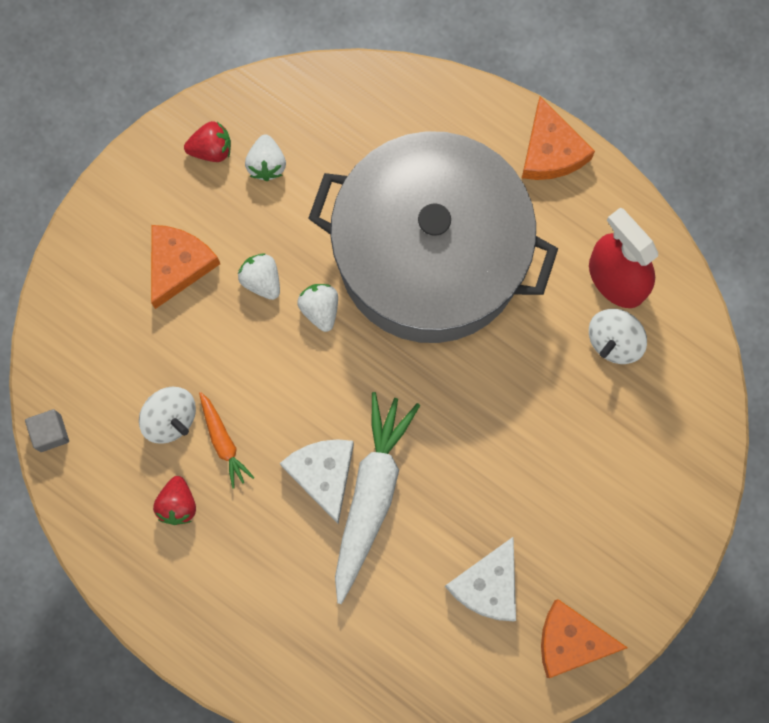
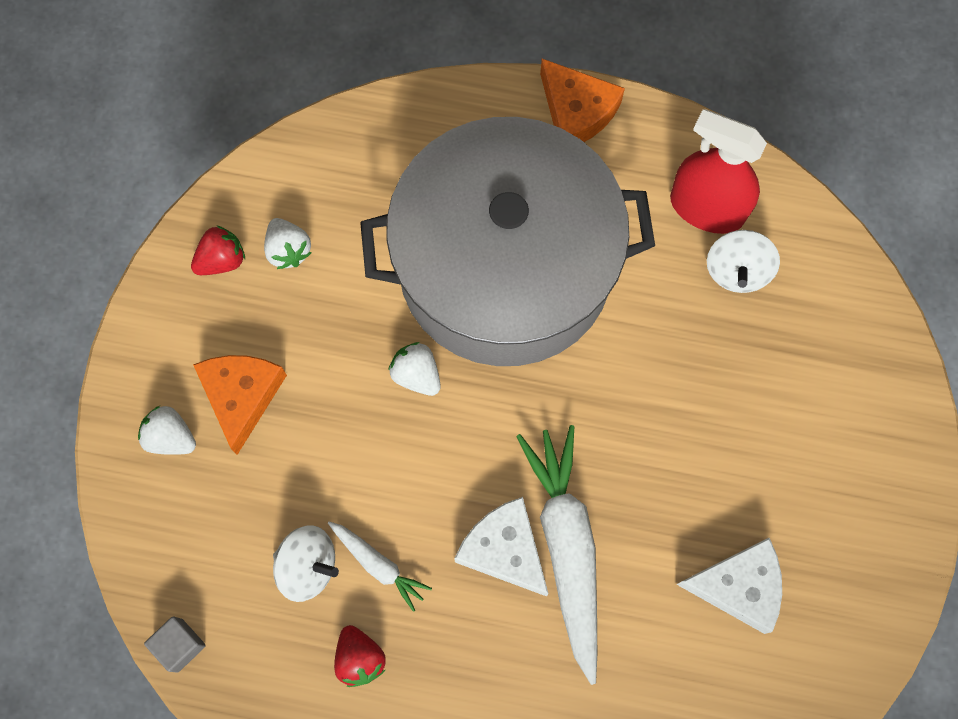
camera: 25 degrees left, 5 degrees down
(223, 442) = (379, 565): orange carrot -> white carrot
(261, 280) = (339, 372): white strawberry -> white strawberry (171, 437)
(488, 585) = (738, 586): white cheese -> white cheese turned 90 degrees counterclockwise
(571, 641) = (855, 605): orange cheese -> none

